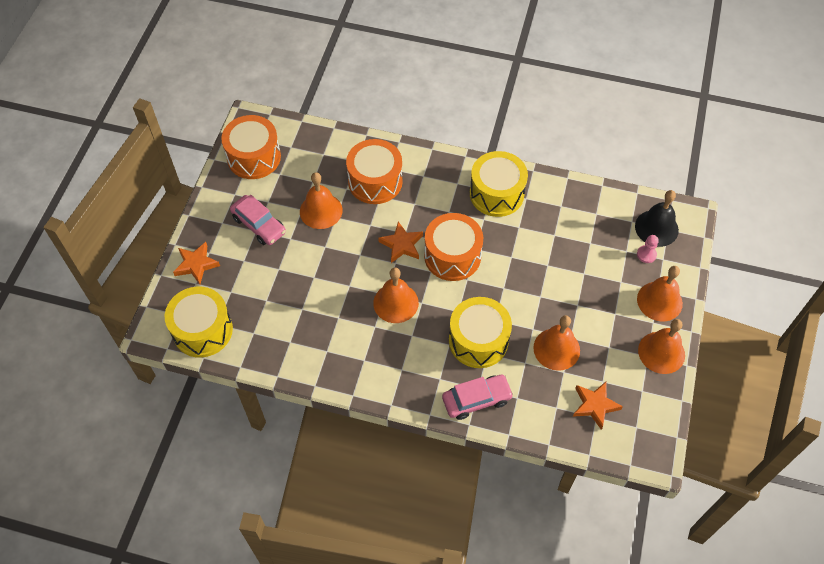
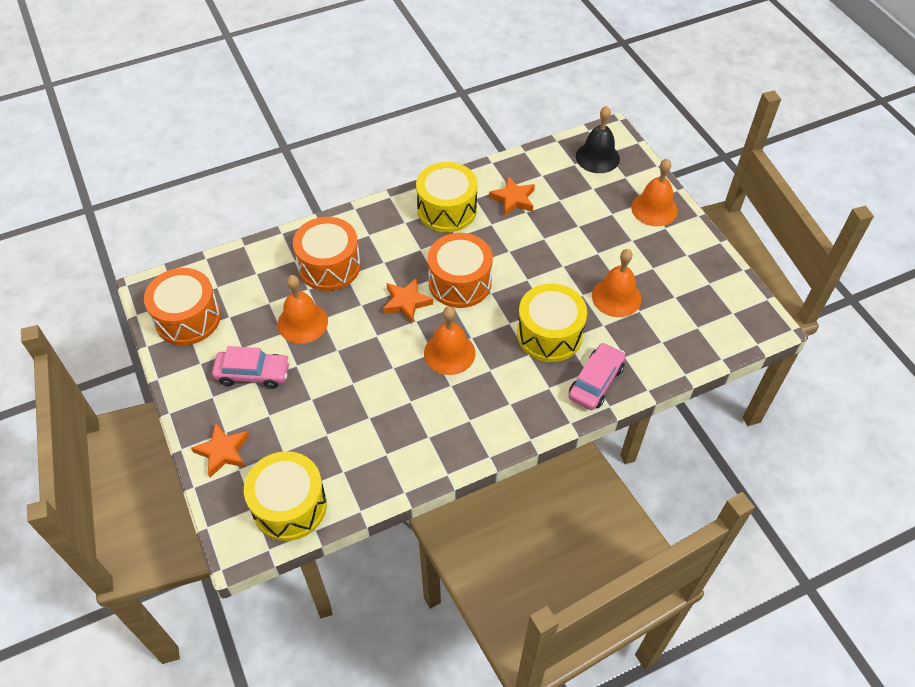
camera: 40 degrees left, 5 degrees down
(595, 405) = (687, 319): orange star -> orange star (513, 199)
(646, 254) = (610, 181): pink pawn -> none
(661, 352) = (693, 245): orange bell -> none

